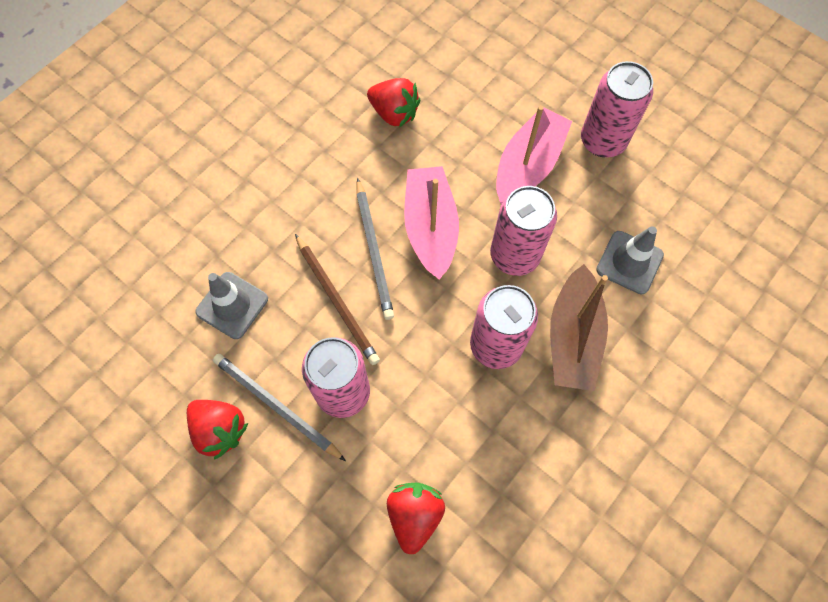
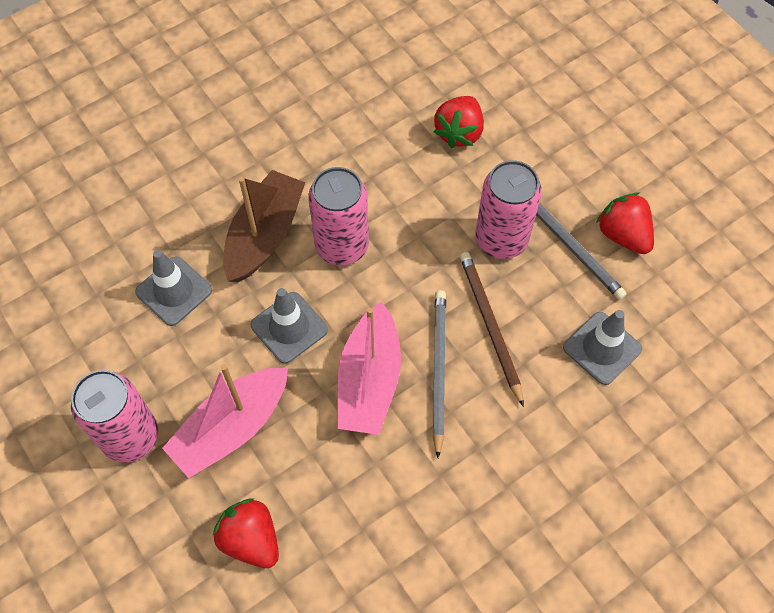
camera: 165 degrees left, 5 degrees down
(394, 113) = (369, 544): red strawberry -> red strawberry (251, 539)
(514, 255) = (289, 327): pink can -> grey traffic cone

